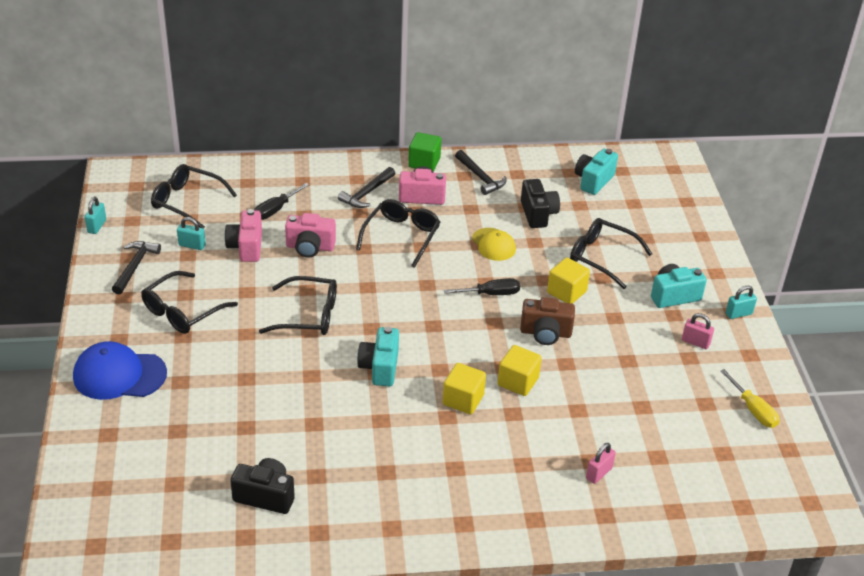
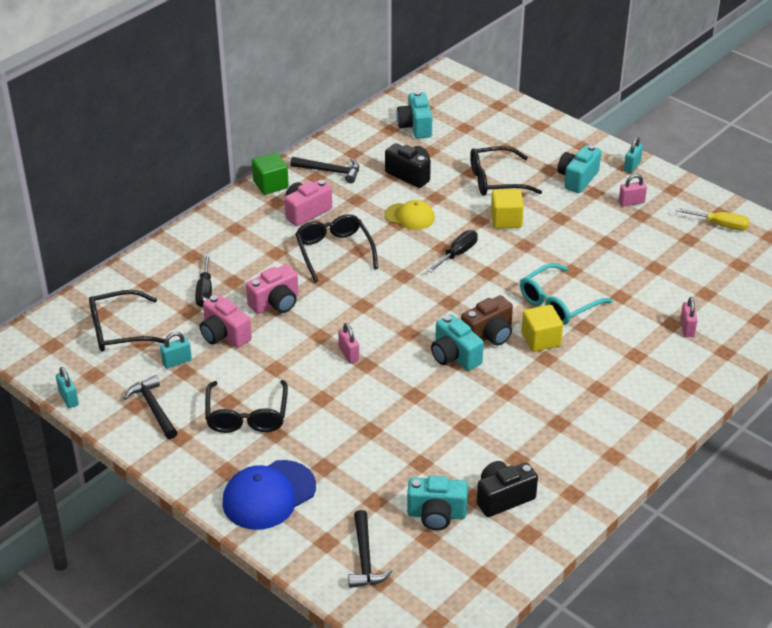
camera: 40 degrees left, 0 degrees up
(203, 472) = (436, 515): none -> turquoise camera
(308, 315) = (349, 354): black glasses -> pink padlock
(367, 193) = (260, 235): black hammer -> black hammer (365, 558)
(518, 382) = (558, 303): yellow cube -> turquoise glasses
(545, 333) = (531, 258): brown camera -> brown camera (489, 335)

